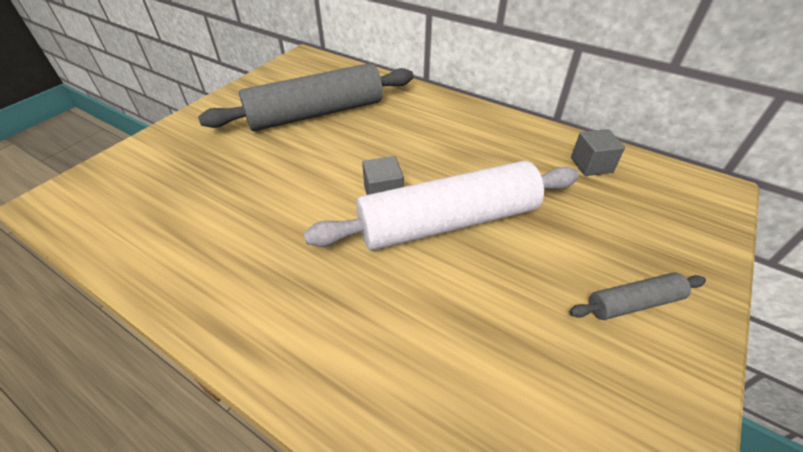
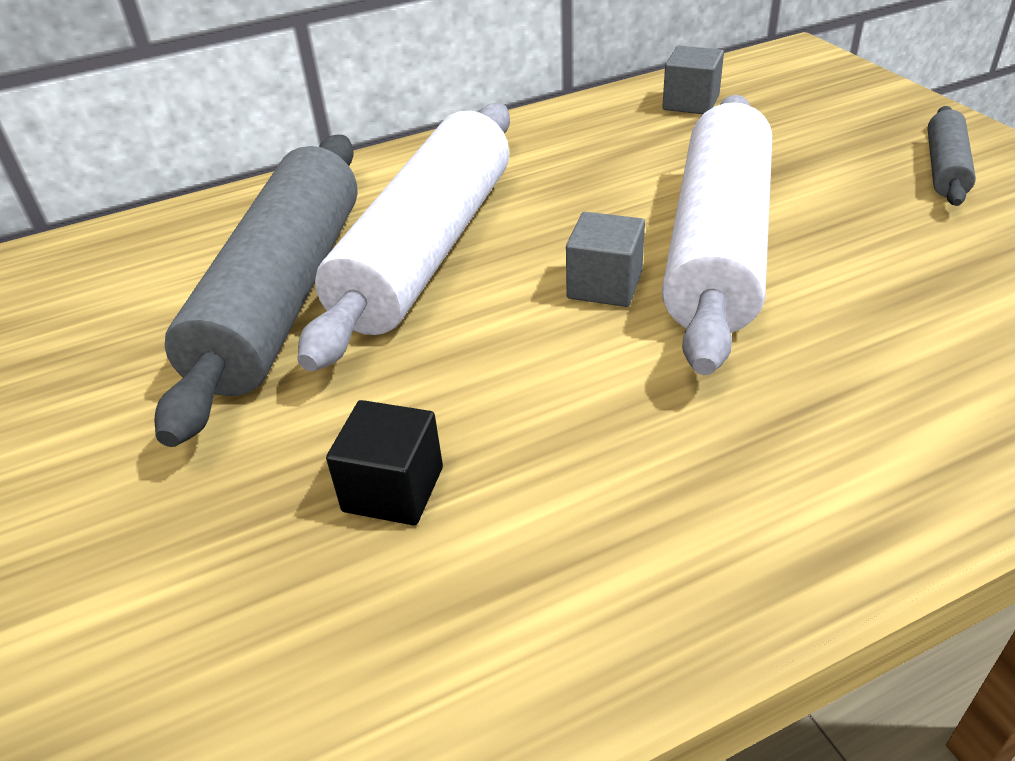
camera: 55 degrees left, 5 degrees down
(219, 187) = (393, 489): none -> black cube
(373, 134) = (428, 249): none -> white rolling pin

